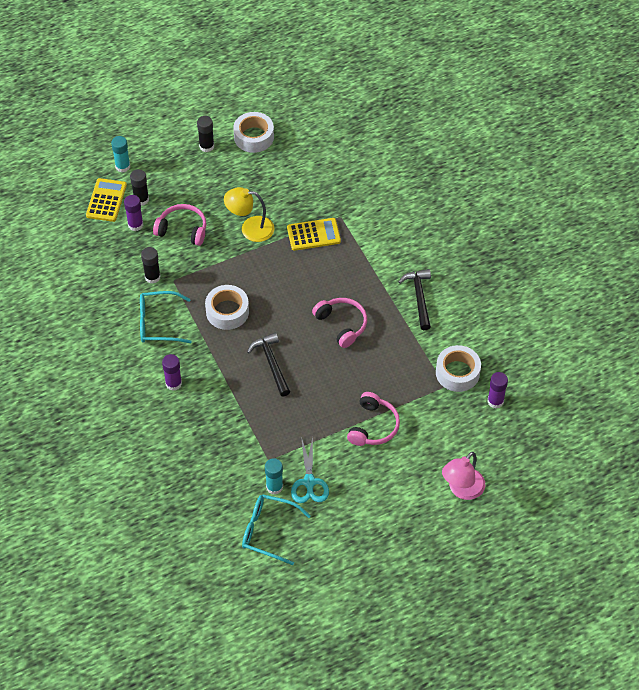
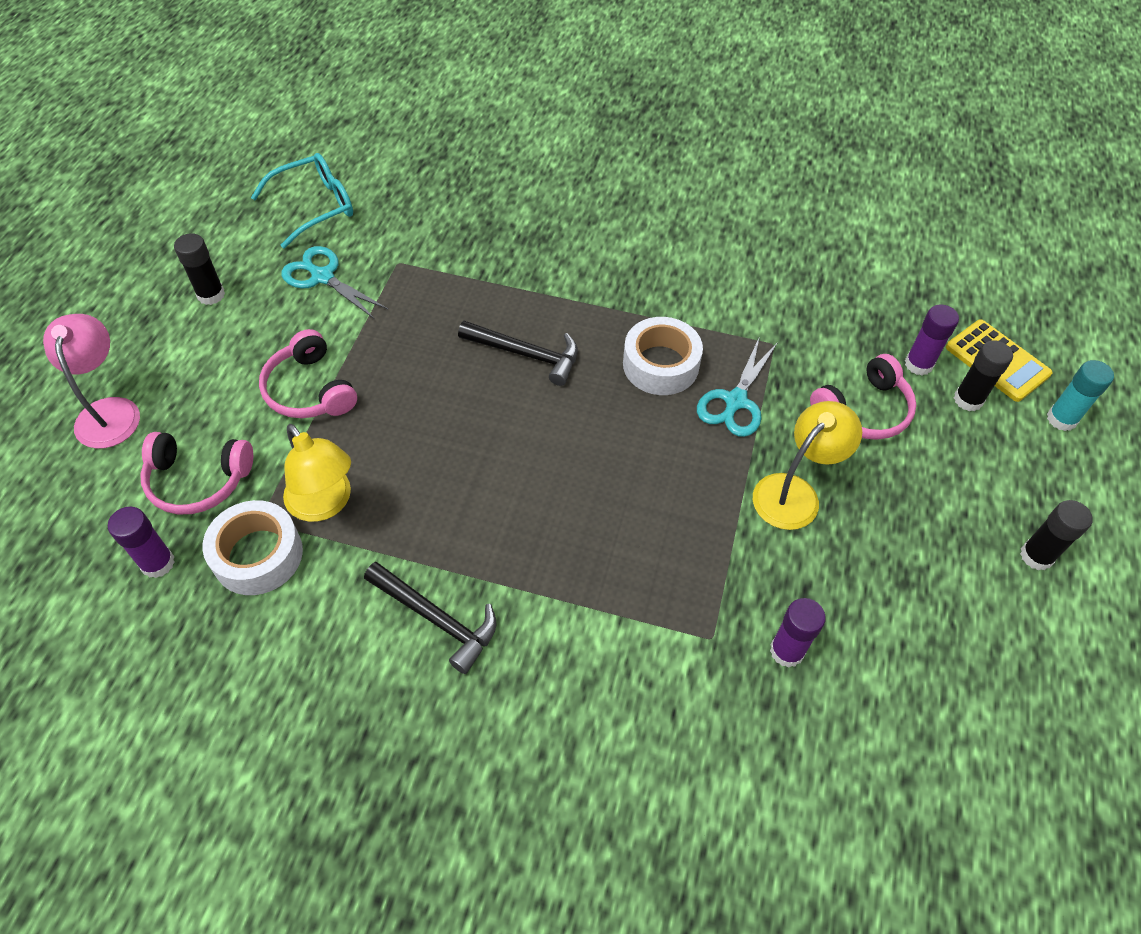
camera: 130 degrees right, 0 degrees up
(152, 277) = (800, 326): black glue stick -> black glue stick (211, 295)
(158, 323) = (712, 287): turquoise glasses -> none
(173, 383) = (603, 247): purple glue stick -> purple glue stick (786, 651)
(221, 273) = (735, 401): none -> turquoise scissors
(254, 137) = (1014, 643): white tape -> none
(274, 487) = (358, 244): turquoise glue stick -> none
(313, 235) = (706, 568): yellow calculator -> none
(342, 324) = (500, 476): pink headphones -> pink headphones (198, 481)
(415, 371) = (325, 504): none -> yellow lamp

